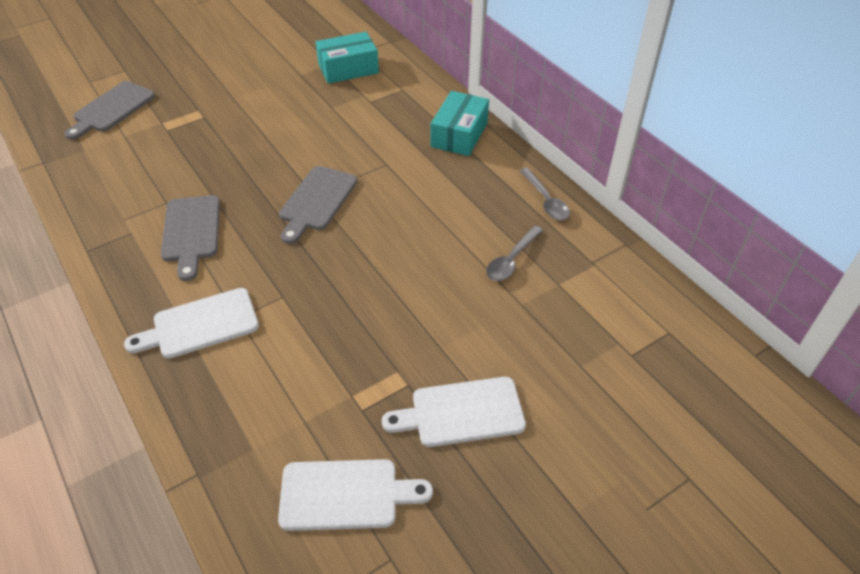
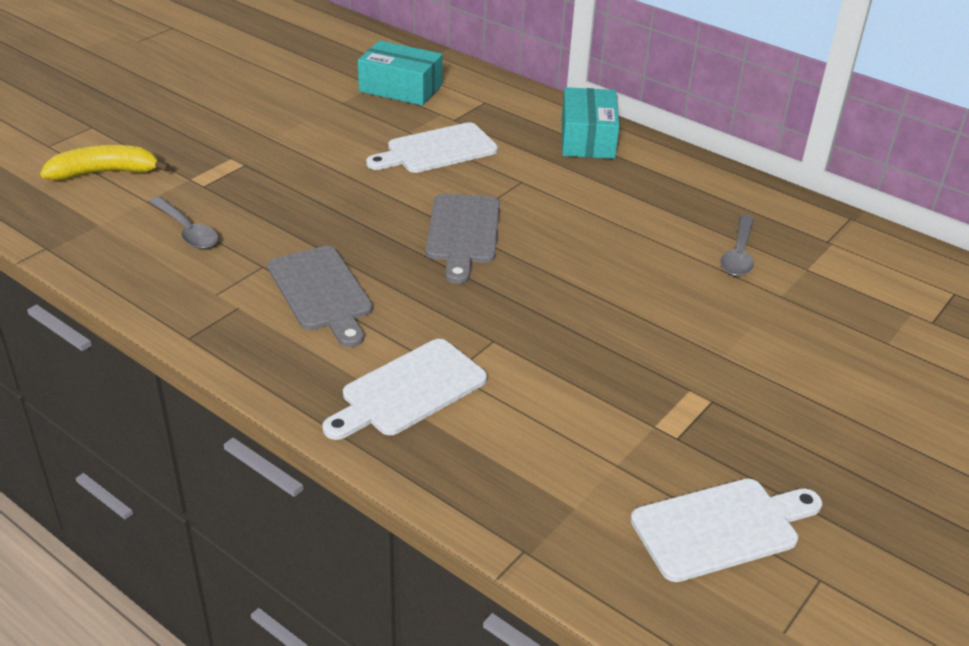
camera: 20 degrees left, 10 degrees down
(112, 109) = (105, 173): grey cutting board -> yellow banana
(348, 68) = (400, 88): turquoise box -> turquoise box turned 60 degrees clockwise
(461, 412) = (792, 415): white cutting board -> white cutting board (437, 150)
(546, 201) = (734, 190): grey spoon -> grey spoon (187, 231)

